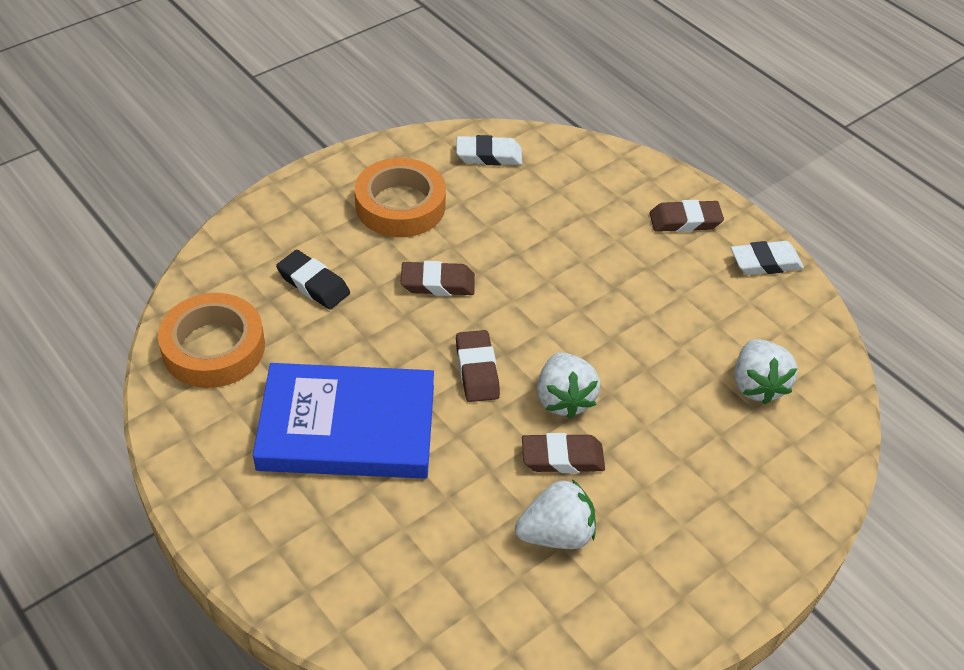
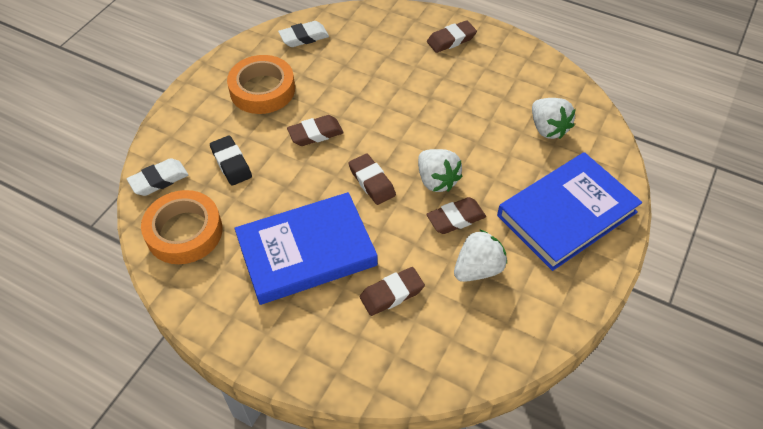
camera: 20 degrees left, 5 degrees up
(313, 284) = (231, 163): black eraser -> black eraser turned 45 degrees clockwise
(425, 521) = (391, 294): none -> brown eraser
(720, 509) = (567, 214): none -> blue book
(765, 262) = (513, 50): white eraser -> white eraser (159, 180)

